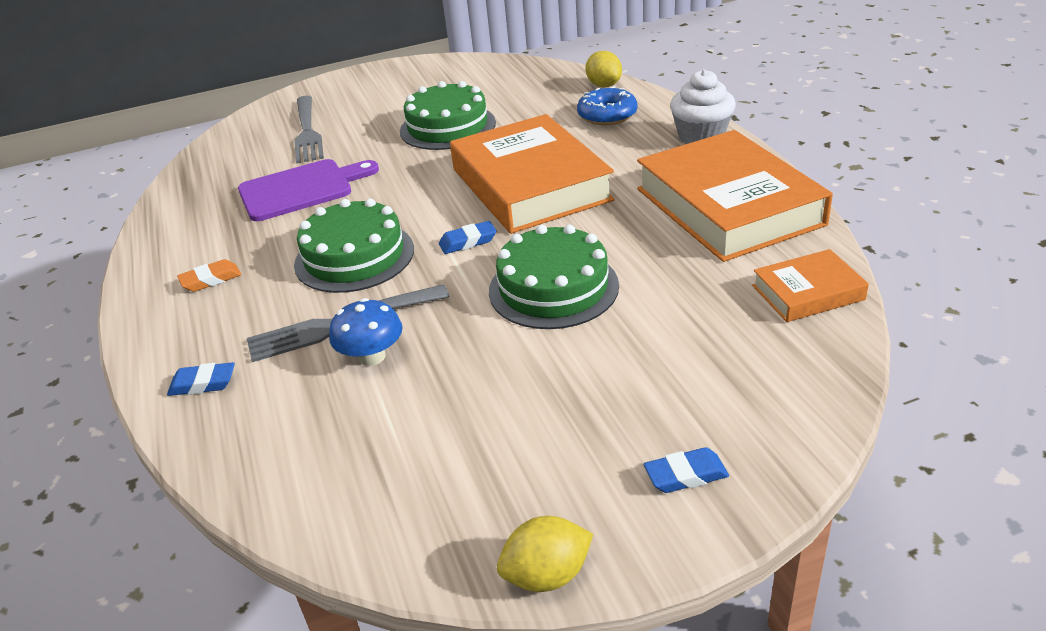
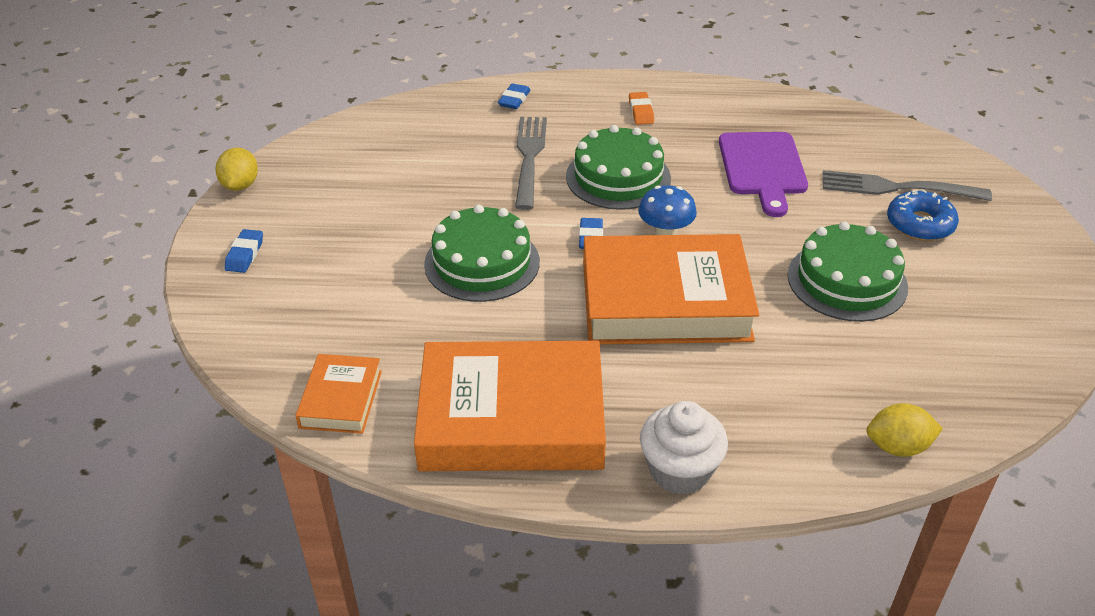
camera: 110 degrees right, 5 degrees up
(372, 356) = (479, 164): blue mushroom -> blue mushroom (665, 231)
(607, 115) = (796, 414): blue donut -> blue donut (920, 224)

